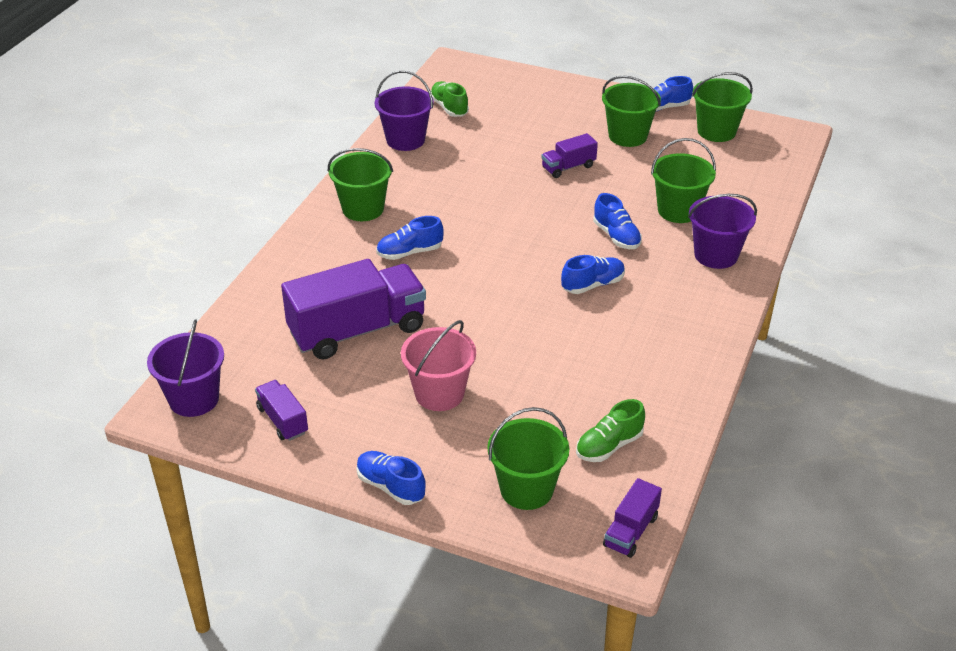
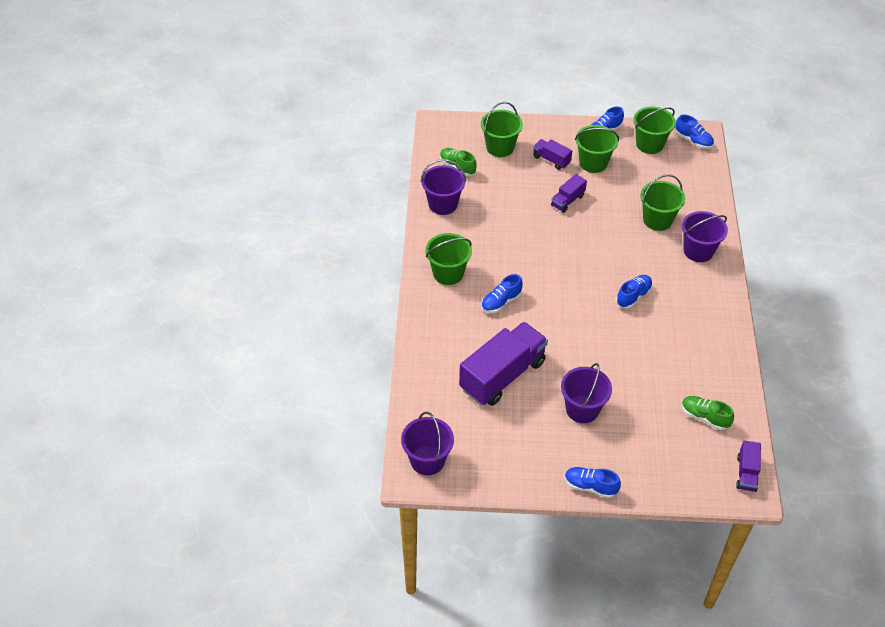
camera: 20 degrees left, 10 degrees up
(282, 420) = (495, 459): purple truck -> purple truck (551, 160)
(439, 393) = (582, 409): pink bucket -> purple bucket
(526, 489) = (672, 463): green bucket -> green bucket (500, 147)
(609, 446) = (704, 417): green shoe -> green shoe turned 90 degrees clockwise
(616, 236) = (628, 252): blue shoe -> blue shoe (693, 140)

